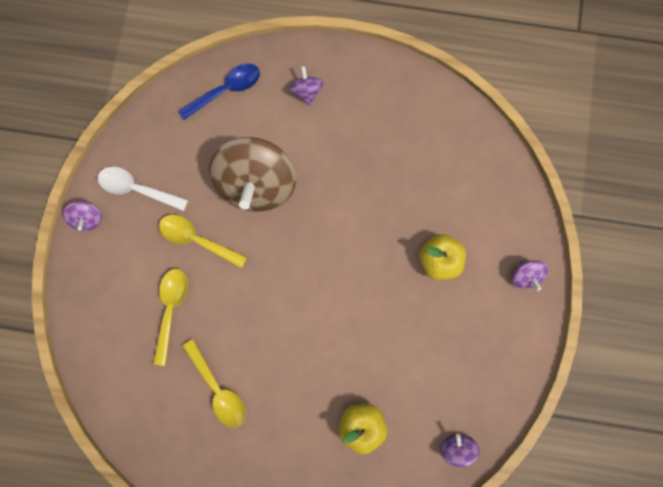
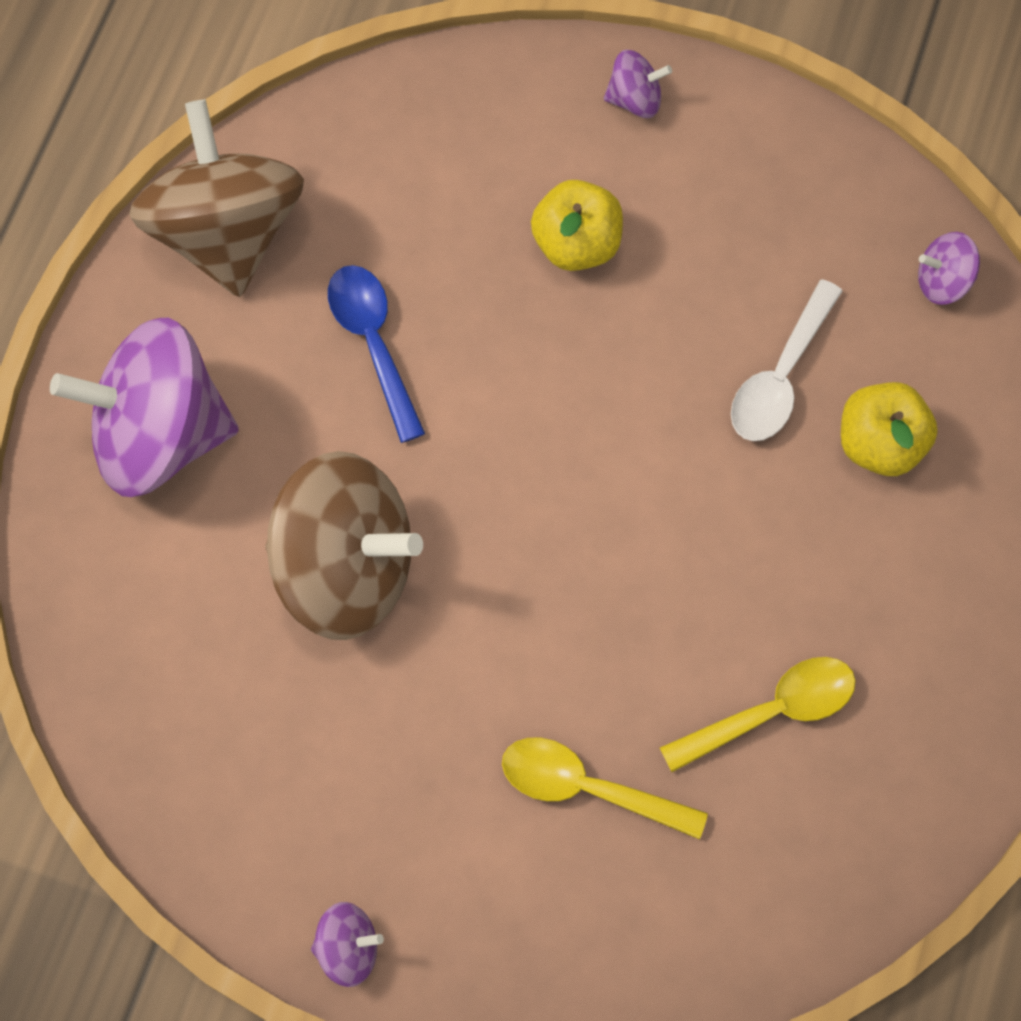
camera: 80 degrees left, 10 degrees down
(137, 189) = (301, 828): white spoon -> white spoon (780, 377)
(197, 239) = (443, 712): yellow spoon -> none
(226, 90) = (114, 601): blue spoon -> blue spoon (373, 343)
(306, 91) = (160, 434): purple spinning top -> purple spinning top, size x2.35
(411, 98) = (227, 232): none -> brown spinning top

